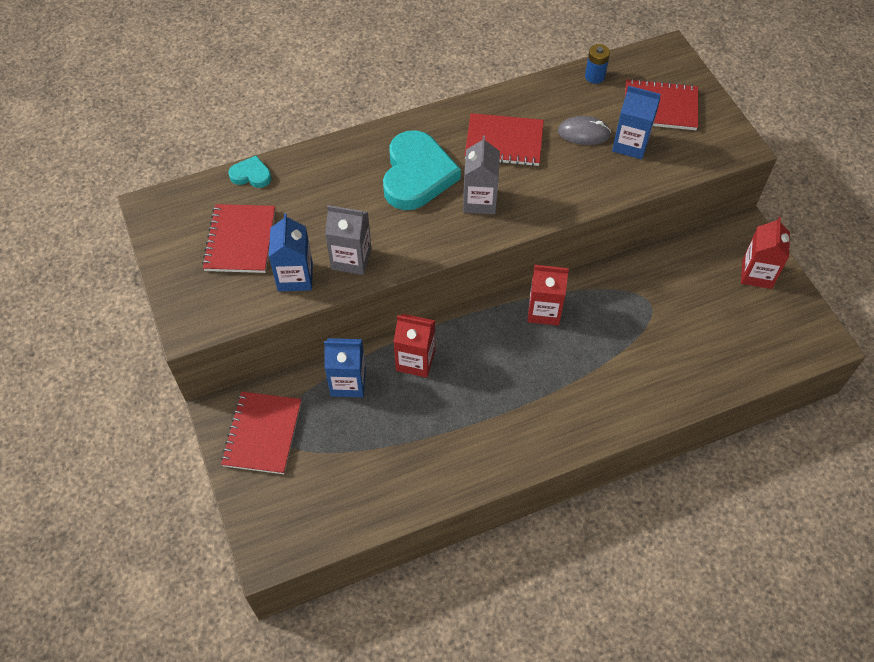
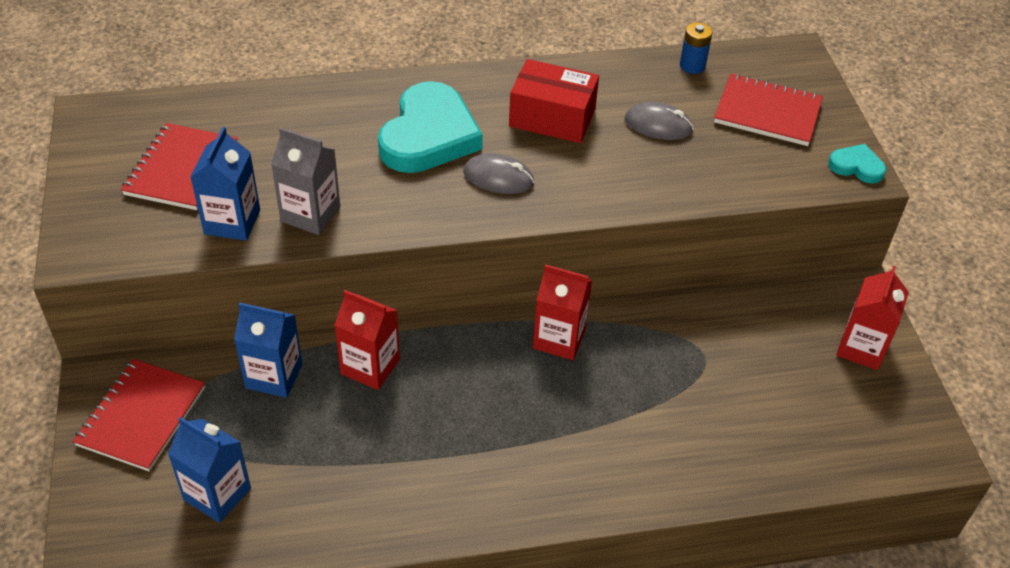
camera: 10 degrees right, 10 degrees down
(251, 175) = (224, 101): turquoise heart -> turquoise heart (856, 166)
(479, 201) = (498, 178): grey carton -> grey mouse
(504, 142) = (552, 117): red notebook -> red box
(630, 144) = (716, 148): blue carton -> blue carton (217, 494)

